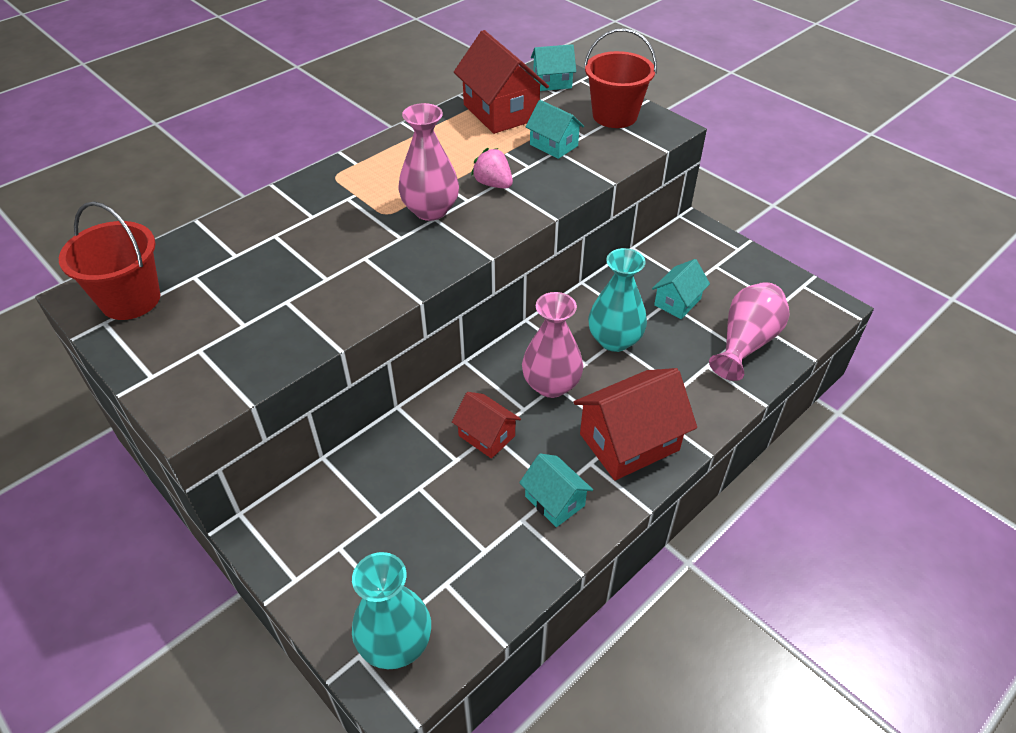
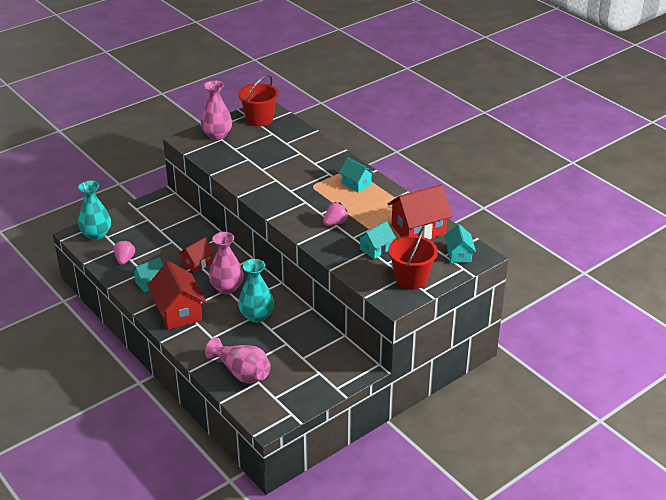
camera: 95 degrees right, 10 degrees down
(430, 210) = (313, 200): pink vase -> pink vase (217, 135)
(485, 562) = (125, 259): none -> pink strawberry
(677, 302) = (285, 348): turquoise house -> turquoise house (356, 184)

